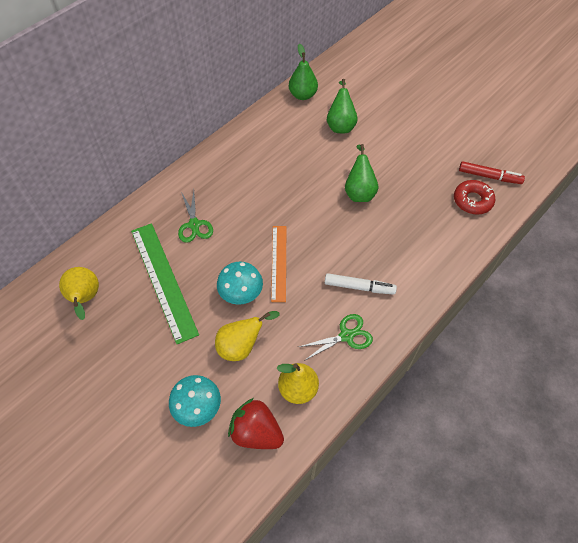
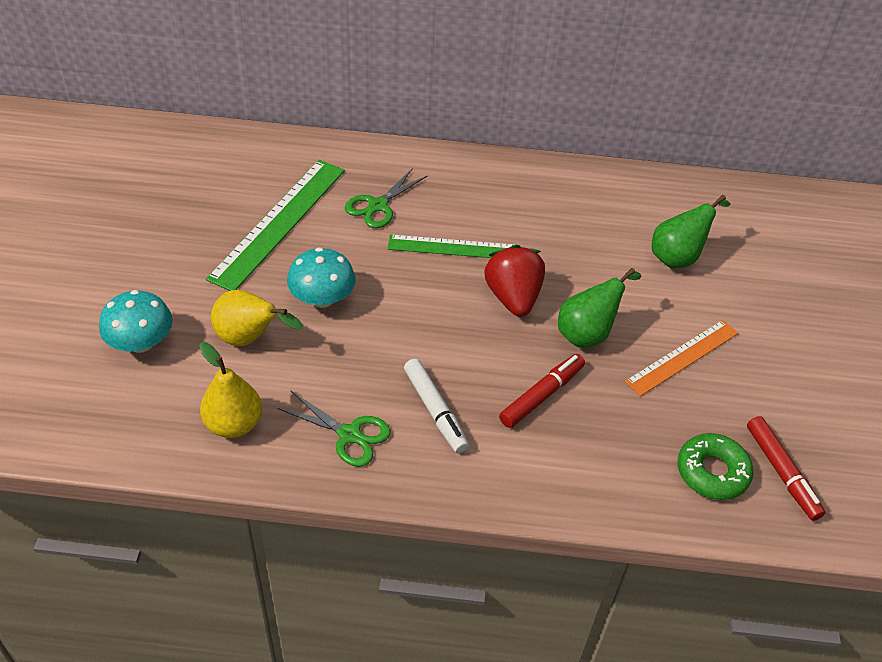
camera: 50 degrees right, 10 degrees down
(85, 299) = (202, 176): yellow pear -> none
(255, 210) = (452, 247): none -> green ruler
(256, 432) = (147, 413): red strawberry -> red strawberry (513, 297)
(279, 262) = (397, 310): orange ruler -> orange ruler (682, 357)
(302, 95) = (683, 194): green pear -> none
(383, 236) = (542, 395): none -> red marker
(472, 201) = (712, 472): red donut -> green donut

